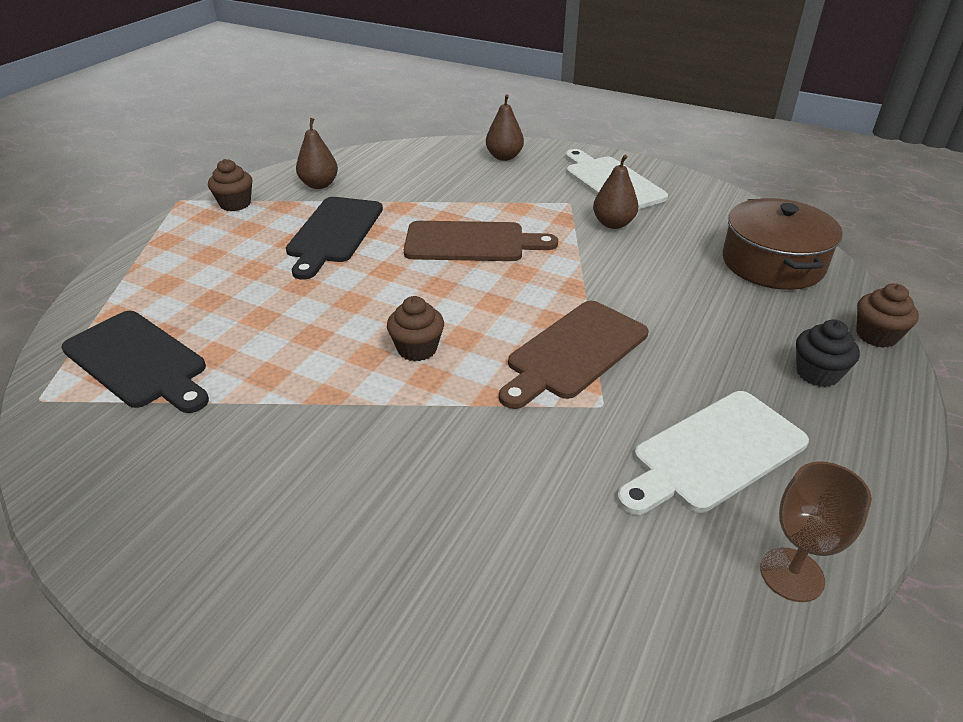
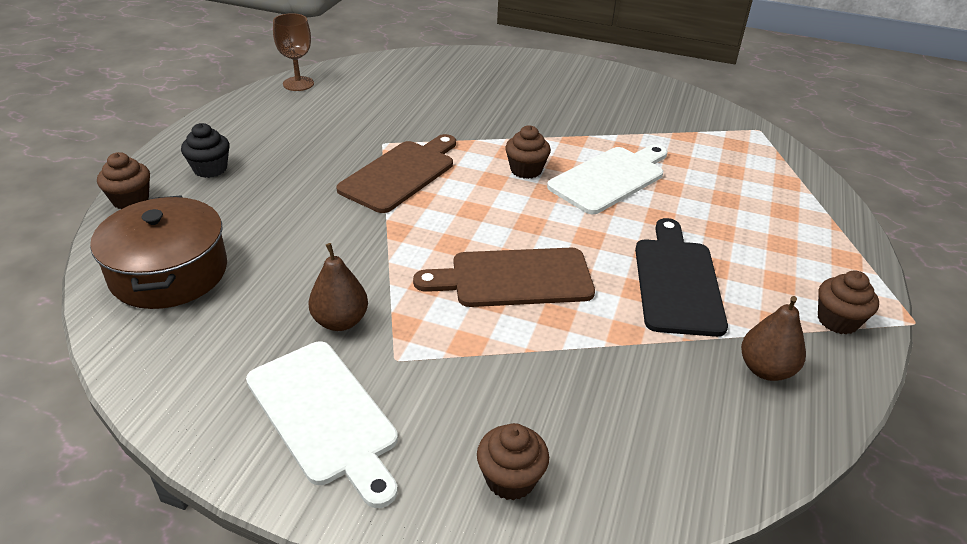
camera: 170 degrees right, 0 degrees up
(138, 361) = (725, 152): black cutting board -> none
(504, 157) = (510, 479): brown pear -> brown cupcake
(714, 453) = (315, 123): white cutting board -> white cutting board (610, 178)

